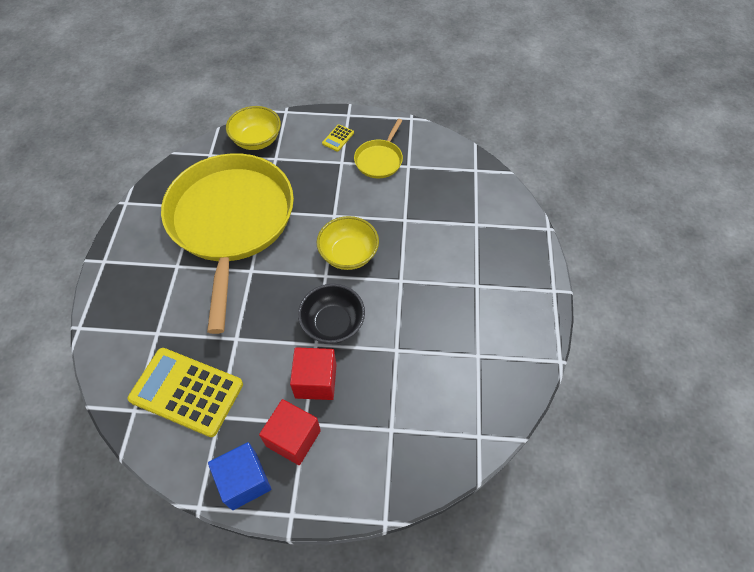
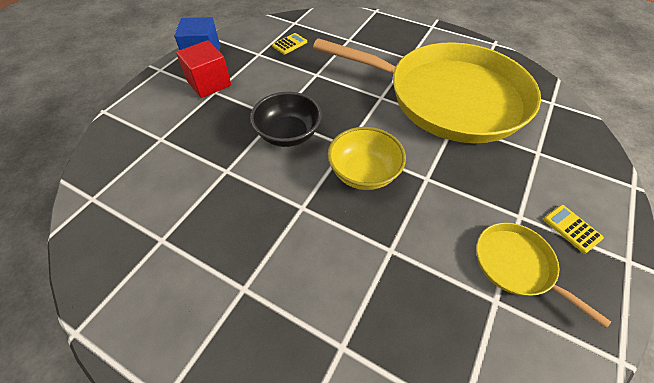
camera: 115 degrees right, 5 degrees down
(186, 391) = (290, 44): yellow calculator -> yellow calculator, size x0.41
(256, 140) = (574, 144): yellow bowl -> none
(316, 381) = (242, 107): red cube -> none

